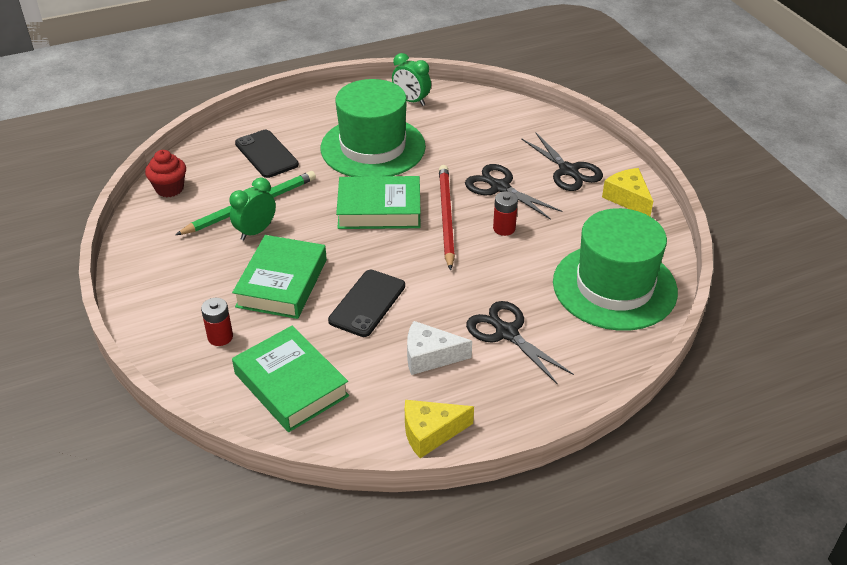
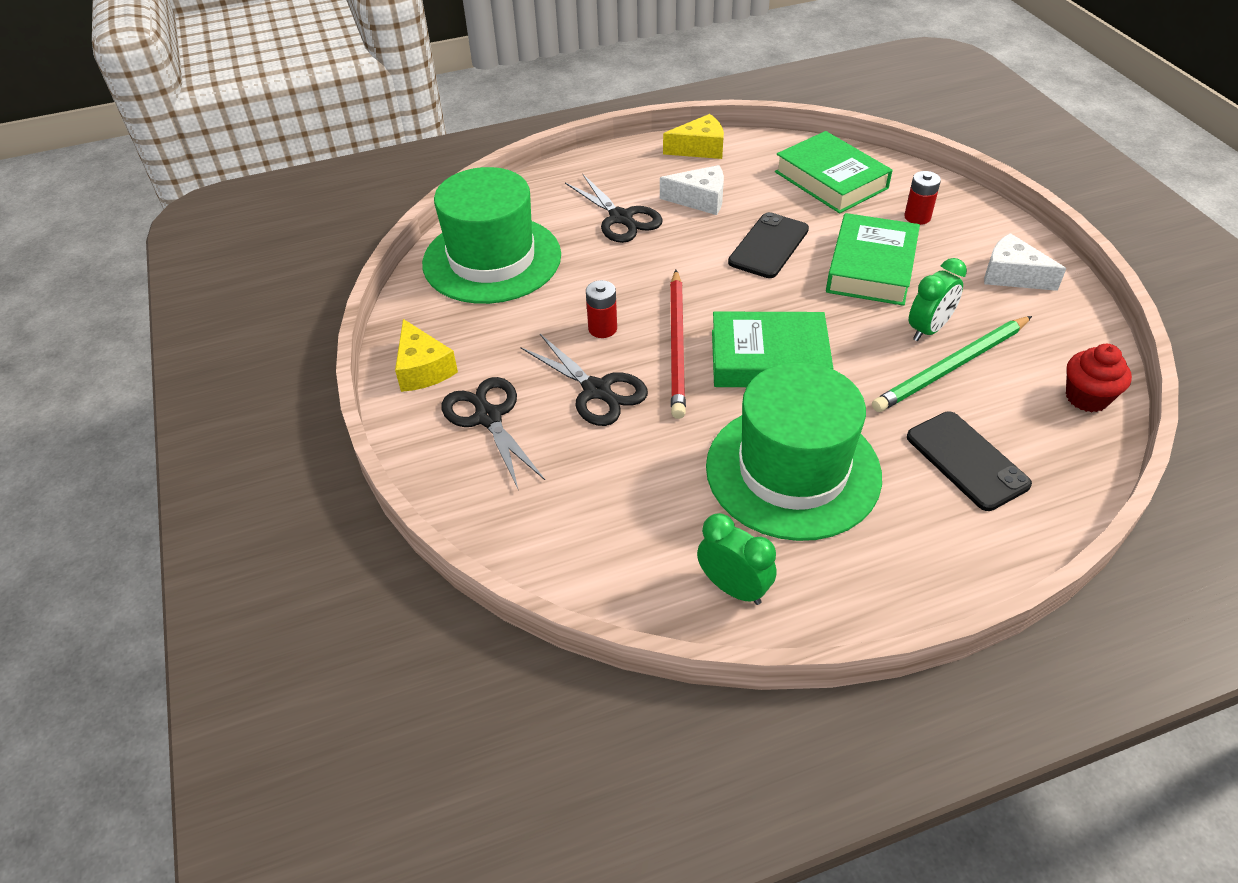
camera: 175 degrees left, 5 degrees up
(166, 277) = (1012, 275): none -> white cheese

